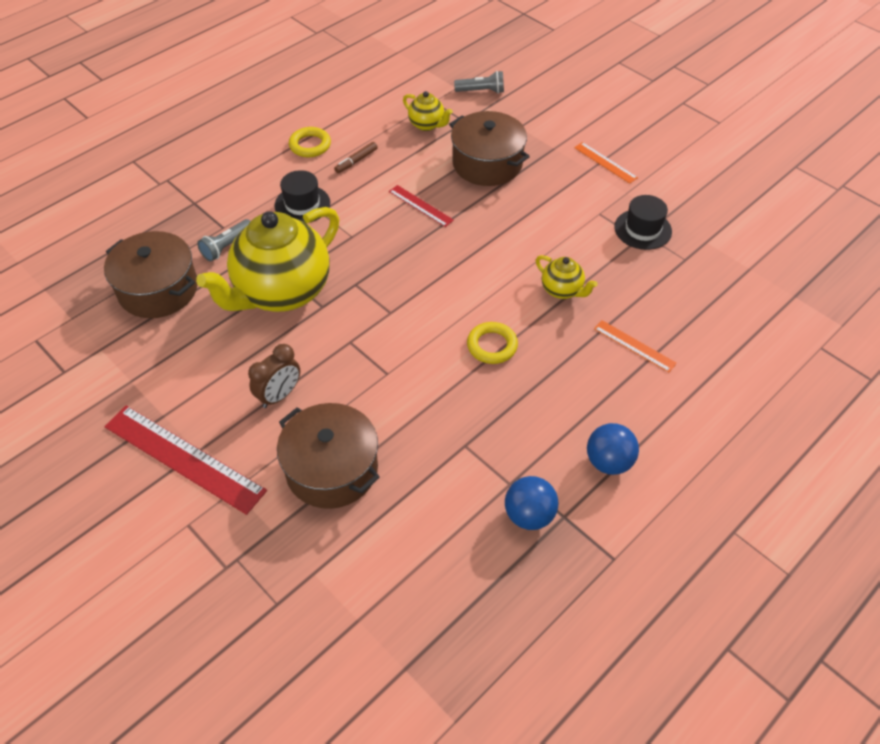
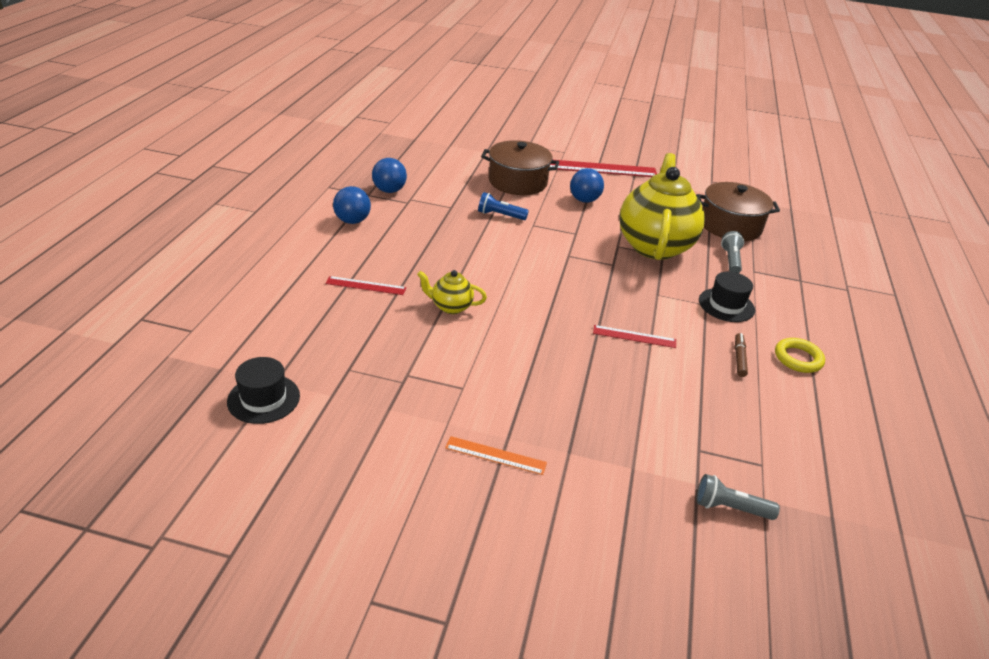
camera: 145 degrees right, 15 degrees down
(279, 395) = (584, 200): brown clock -> blue ball
(413, 405) = (500, 215): none -> blue flashlight
(427, 125) = (729, 427): yellow teapot -> none
(481, 91) = (730, 508): grey flashlight -> grey flashlight turned 45 degrees clockwise
(487, 163) = (620, 403): brown pot -> none
(492, 346) = (477, 256): yellow ring -> none
(634, 346) = (366, 286): orange ruler -> red ruler
(642, 229) = (407, 386): black hat -> black hat (263, 399)

